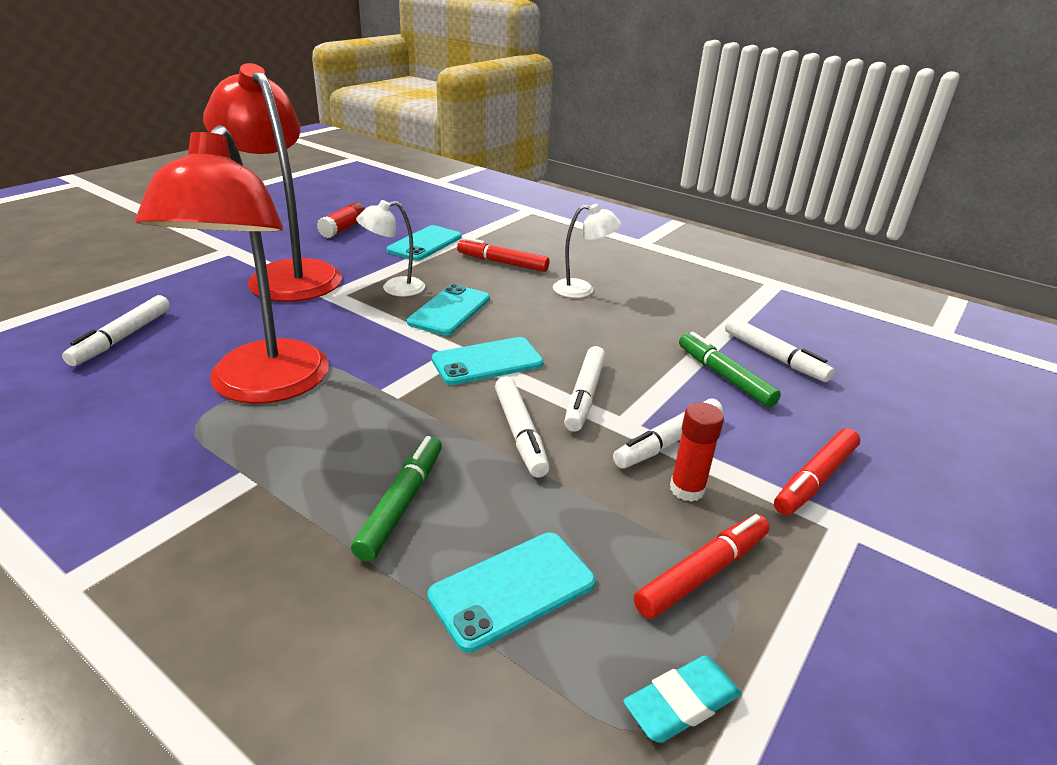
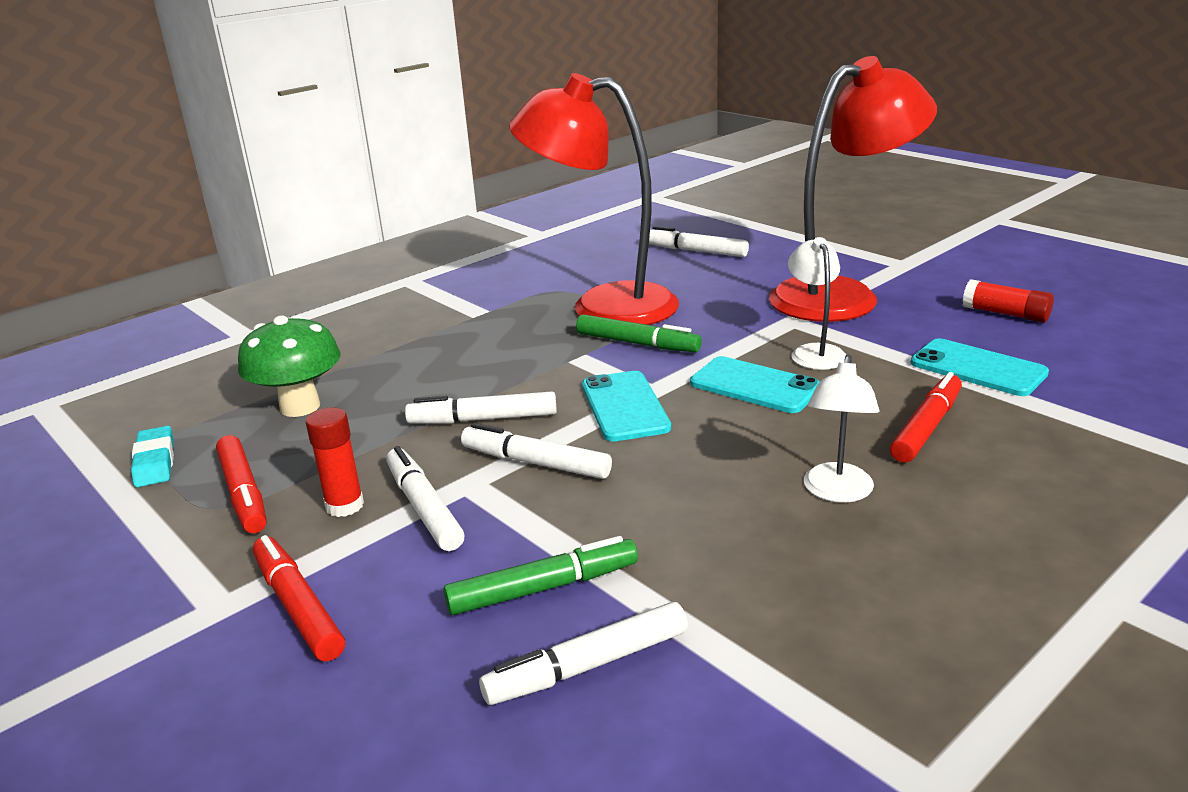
camera: 105 degrees right, 5 degrees down
(401, 503) = (418, 366): green marker -> green marker (637, 343)
(512, 589) = (300, 407): turquoise phone -> green mushroom

